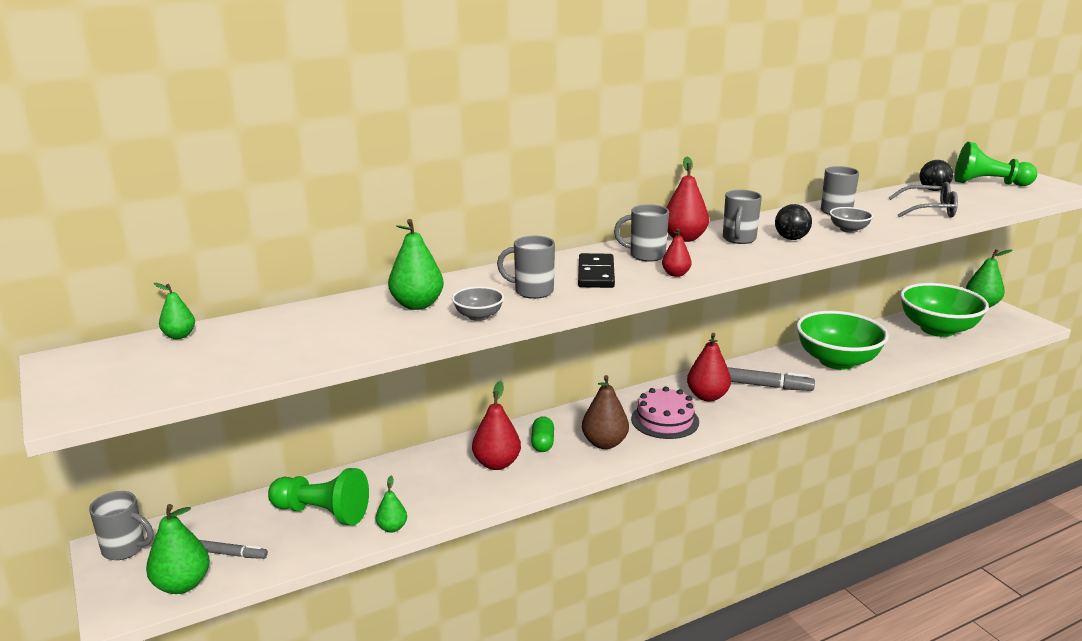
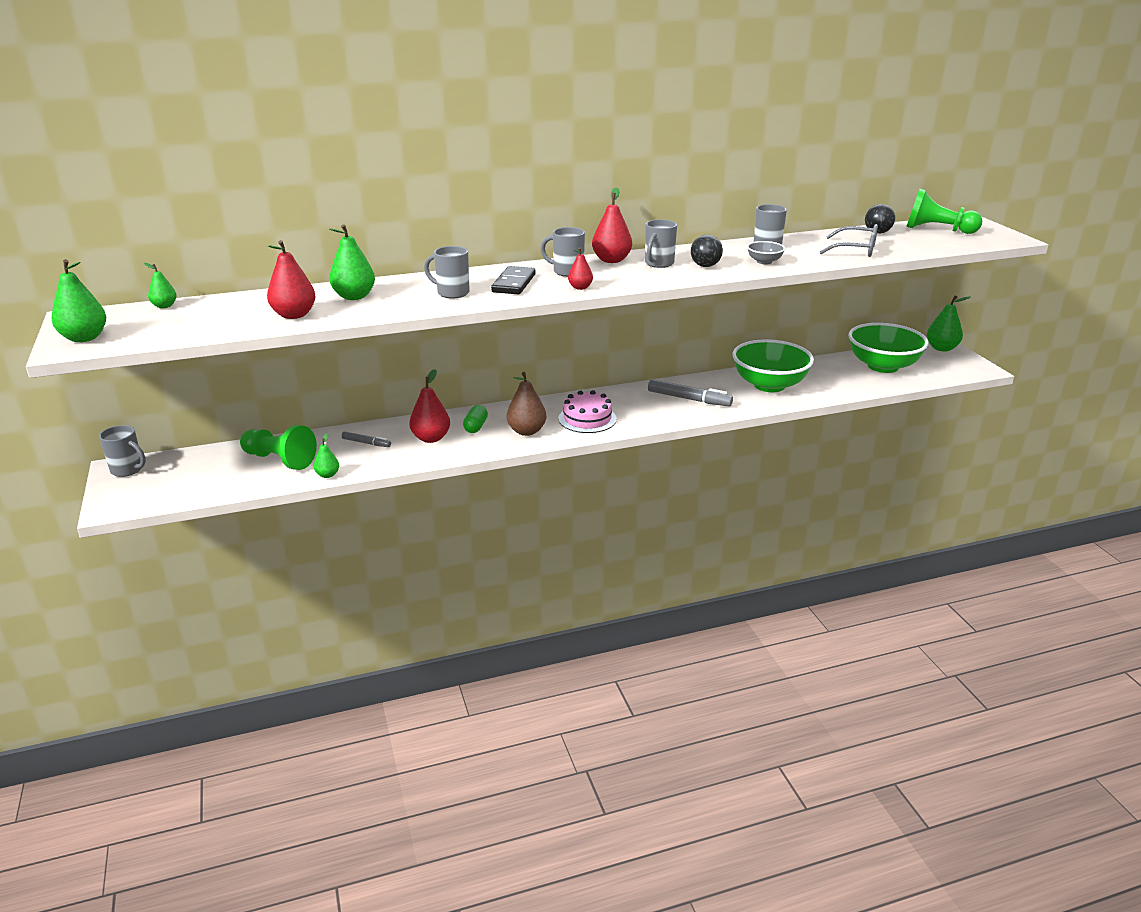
camera: 10 degrees right, 5 degrees up
(182, 584) = (159, 496): green pear -> green pear (84, 338)
(232, 554) = (202, 481): grey marker -> grey marker (366, 443)
(478, 316) = (396, 308): grey bowl -> none
(707, 396) = (635, 403): red pear -> red pear (294, 315)

